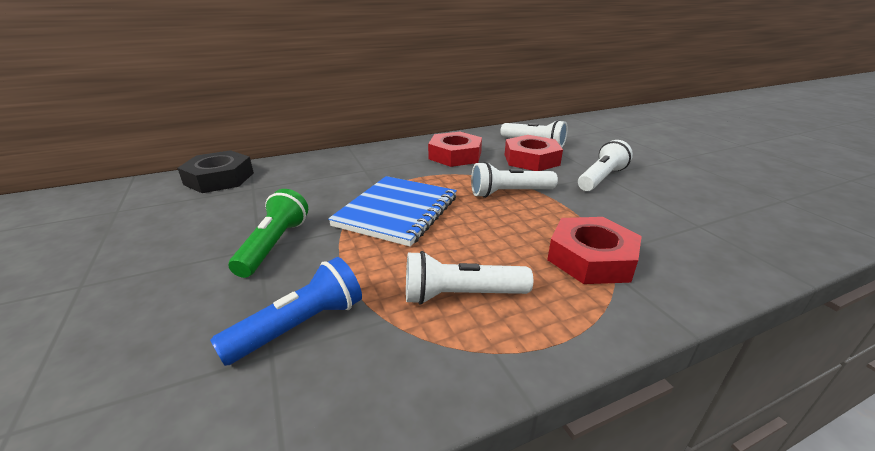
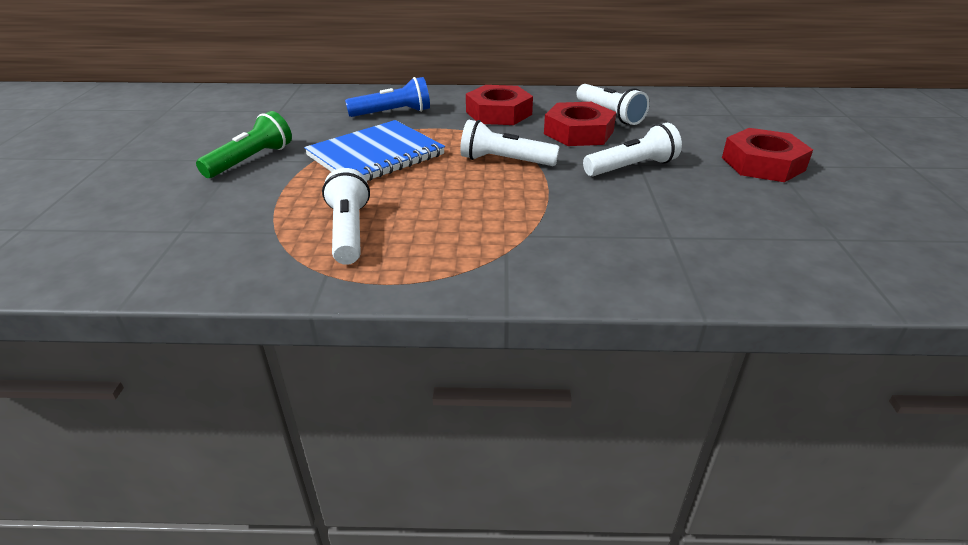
camera: 25 degrees right, 5 degrees up
(219, 179) = (261, 97): black nut -> none
(300, 326) = (214, 219): blue flashlight -> blue flashlight (393, 113)
(461, 295) = (349, 231): white flashlight -> white flashlight turned 60 degrees clockwise
(591, 258) = (502, 235): red nut -> red nut (763, 164)

